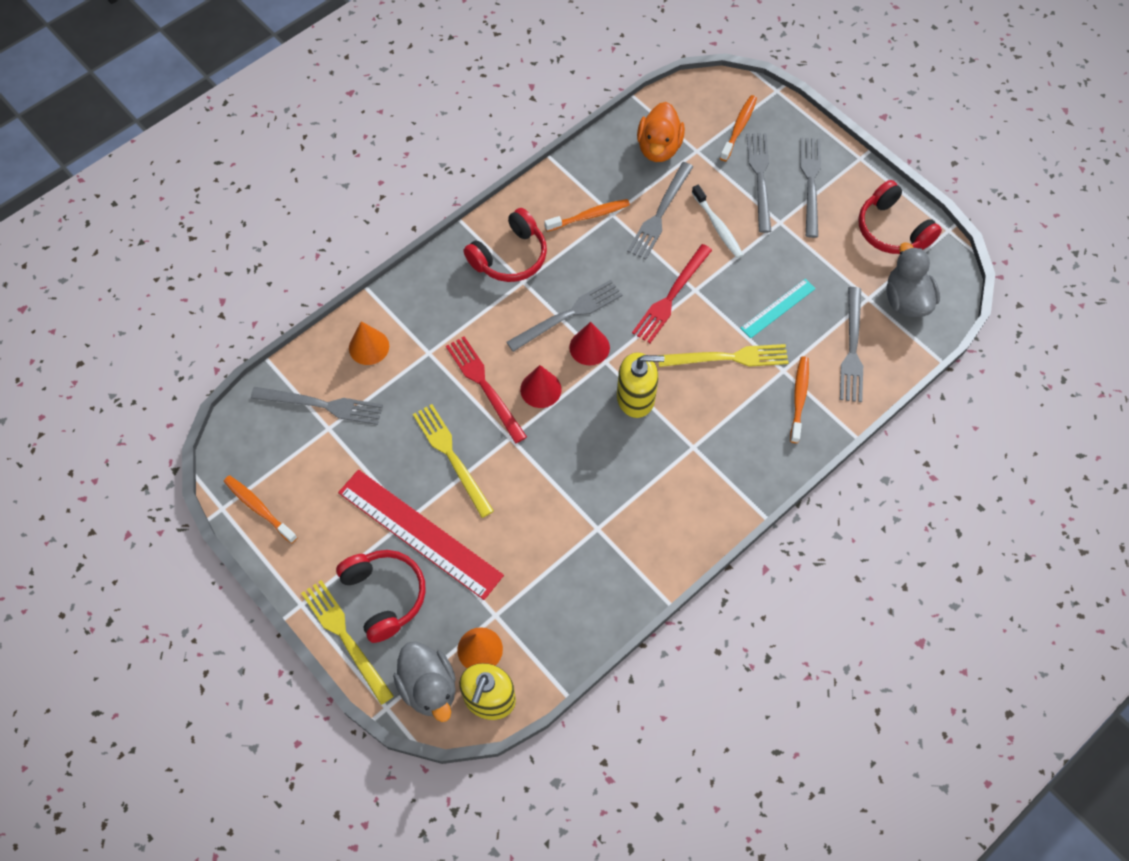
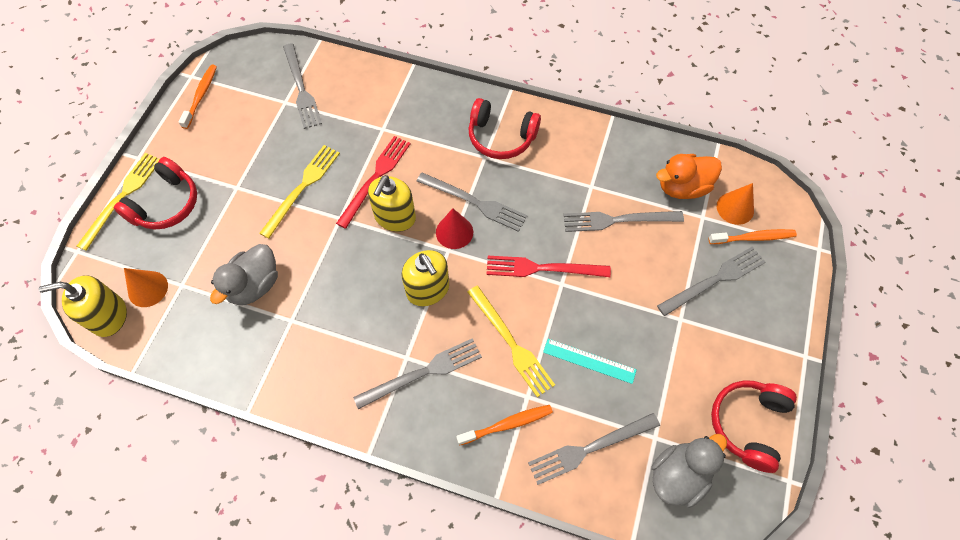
camera: 60 degrees right, 0 degrees up
(369, 347) = (365, 91): orange cone -> orange cone (735, 208)
(420, 533) = (227, 200): red ruler -> none
(429, 687) = (103, 270): grey duck -> grey duck (254, 285)
(540, 389) = (395, 217): red cone -> yellow soap dispenser
(589, 216) = (577, 171): orange toothbrush -> none
(717, 226) = (638, 270): white toothbrush -> none
(810, 183) = (743, 325): grey fork -> grey fork (423, 373)

